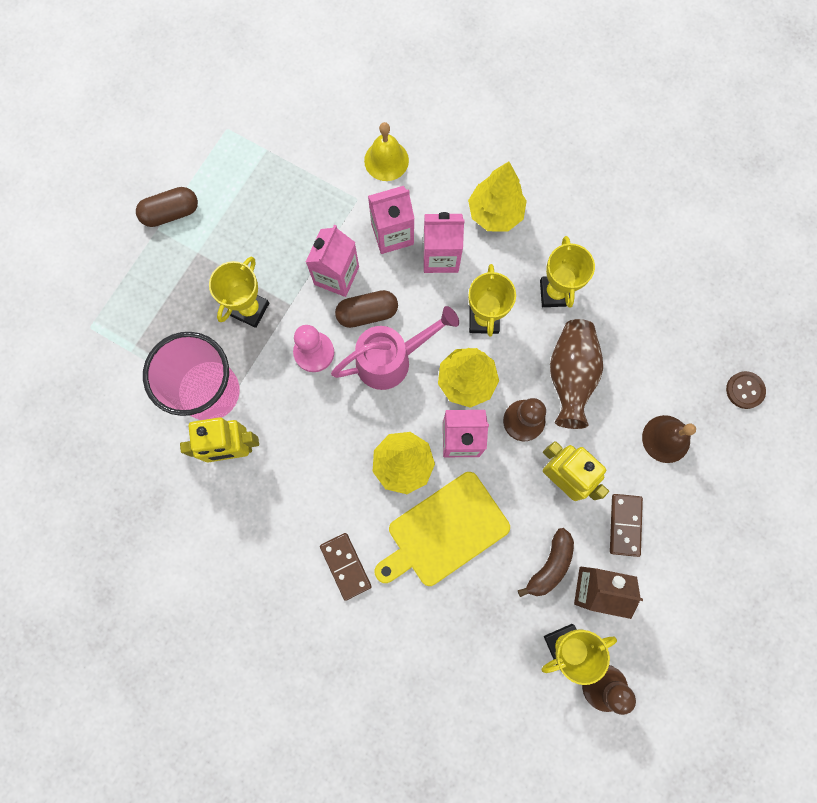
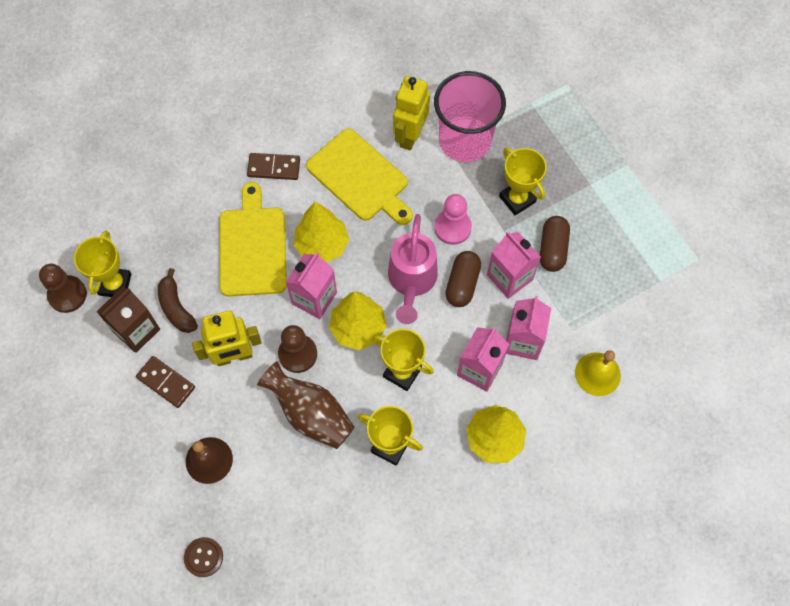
camera: 120 degrees right, 10 degrees down
(171, 213) = (636, 181): brown capsule -> brown capsule (552, 249)
(309, 471) = (360, 178): none -> yellow cutting board

